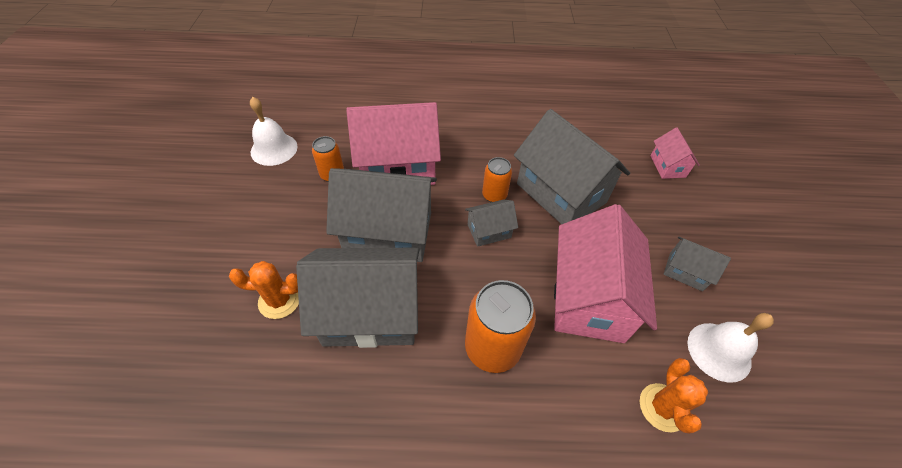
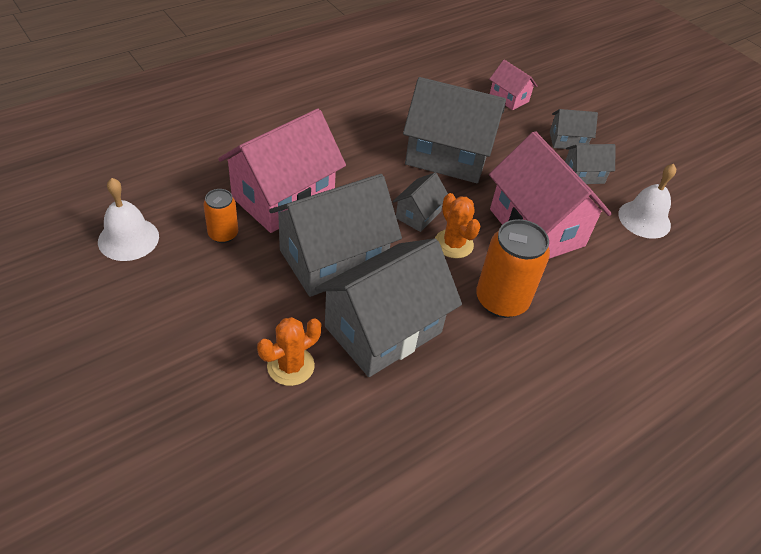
camera: 40 degrees left, 5 degrees down
(494, 195) = (395, 183): orange can -> none
(662, 407) = (640, 274): orange cactus -> orange cactus (453, 244)
(696, 231) = (567, 141): none -> grey house

